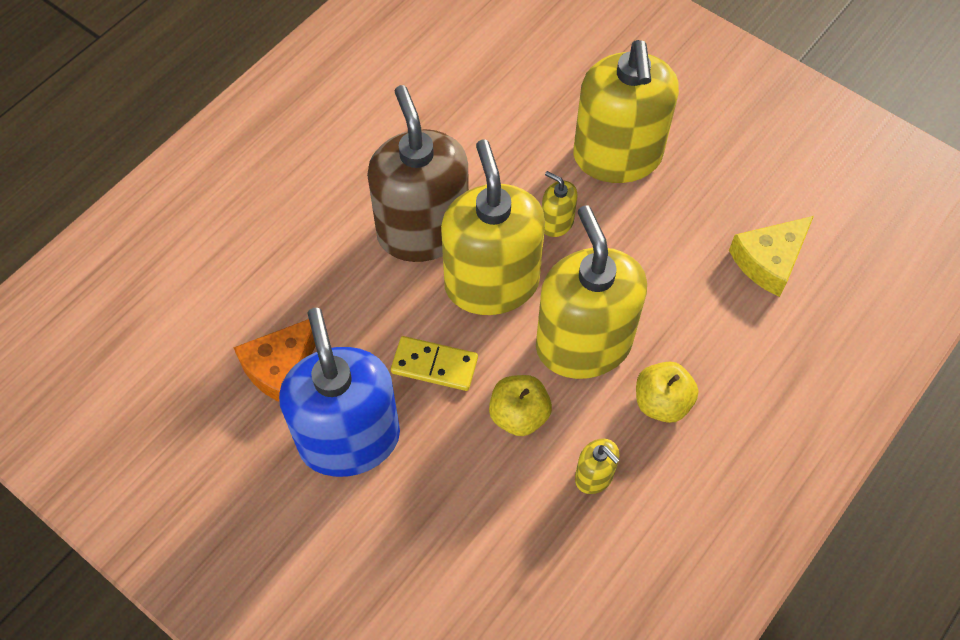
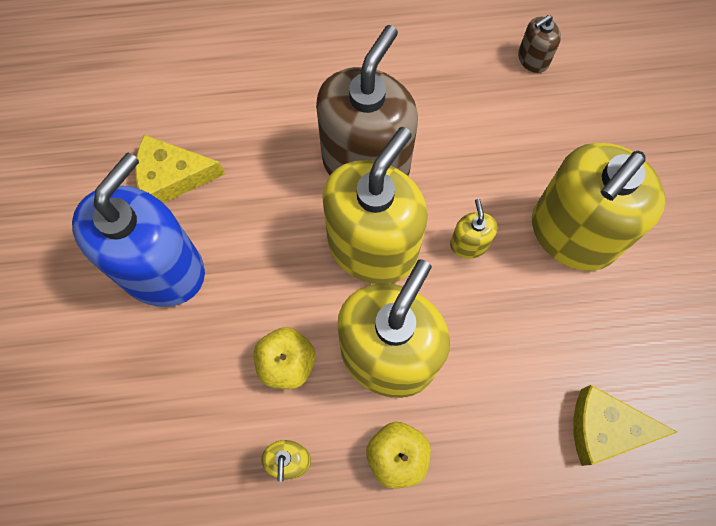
camera: 45 degrees right, 10 degrees up
(281, 367) = (172, 177): orange cheese -> yellow cheese
(434, 365) = (269, 270): yellow domino -> none
(465, 63) = (533, 59): none -> brown soap dispenser

